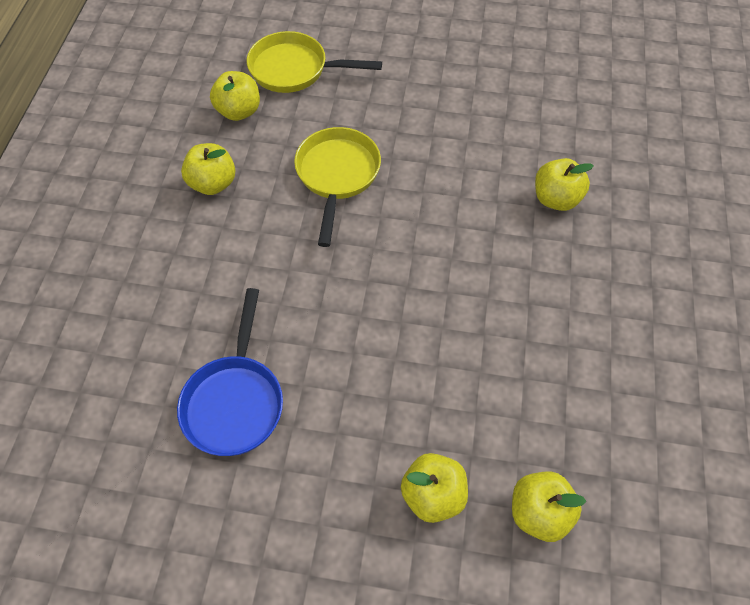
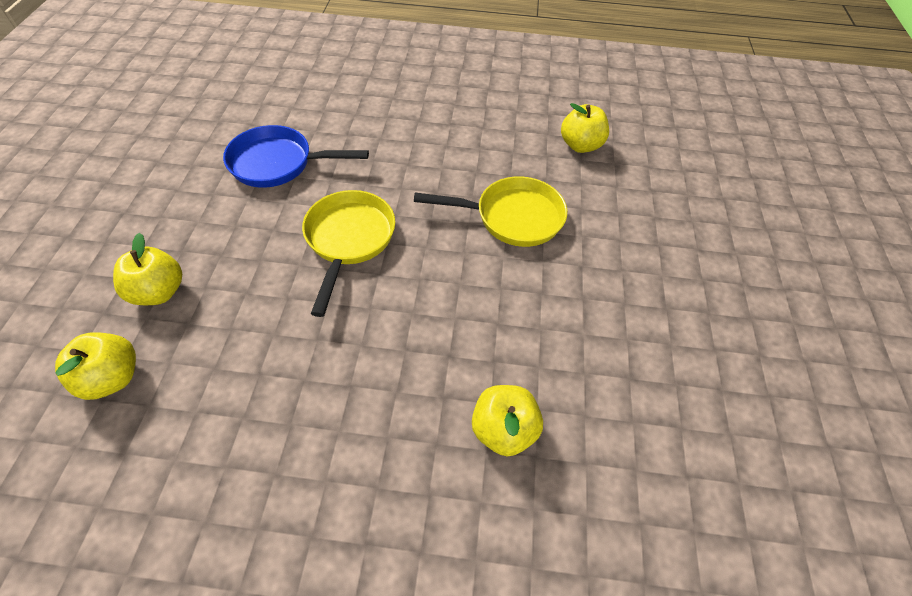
camera: 85 degrees right, 5 degrees down
(213, 183) = (492, 136): yellow apple -> none
(295, 70) = (647, 180): yellow pan -> yellow pan (349, 240)

